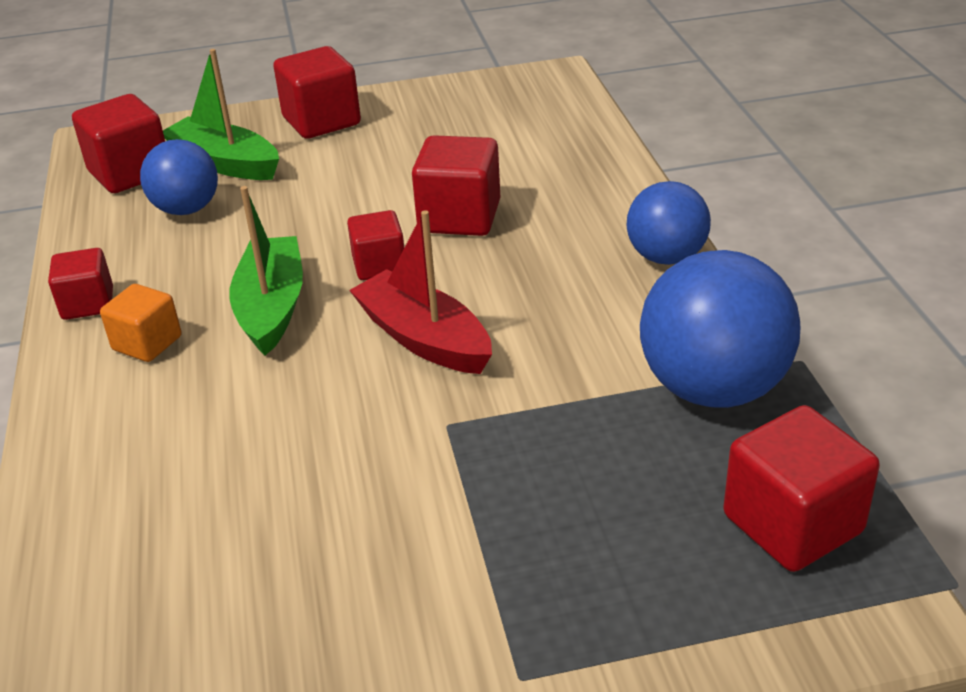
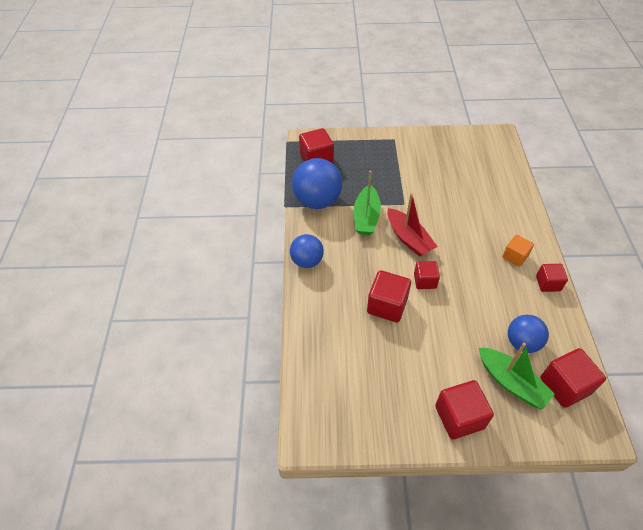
camera: 170 degrees left, 15 degrees up
(272, 307) = (468, 266): green boat -> green boat (366, 217)

